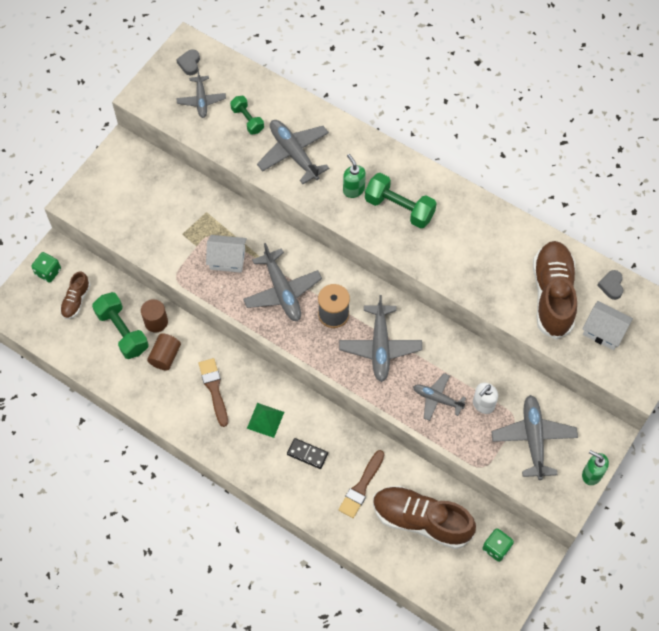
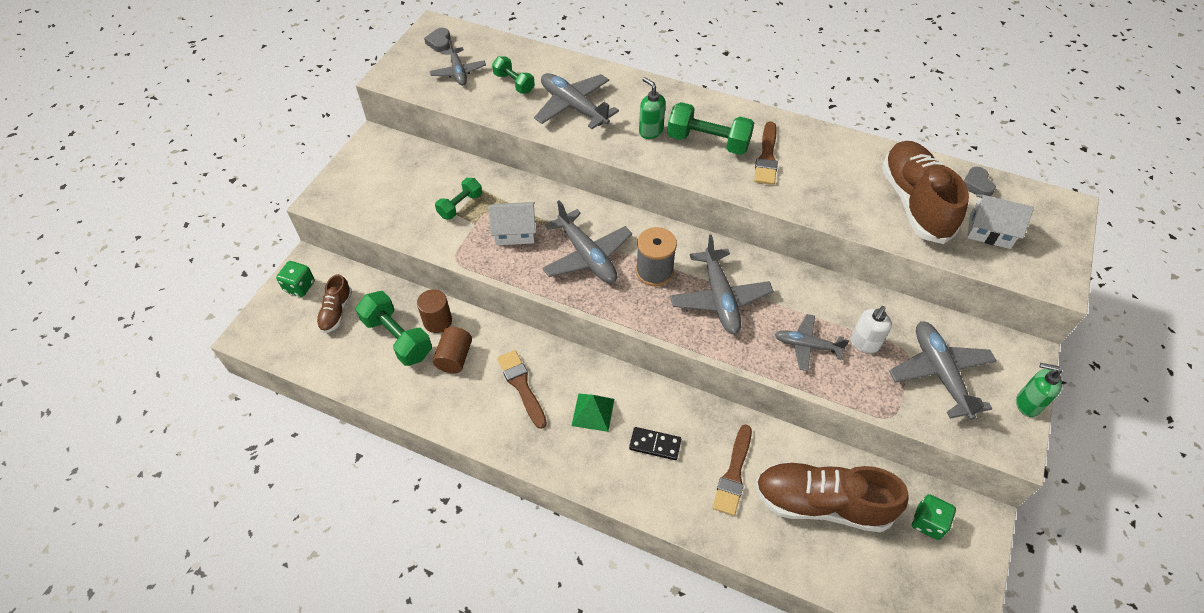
camera: 10 degrees left, 10 degrees down
(187, 226) = (460, 205): none -> green dumbbell
(444, 231) = (766, 157): none -> brown brush

